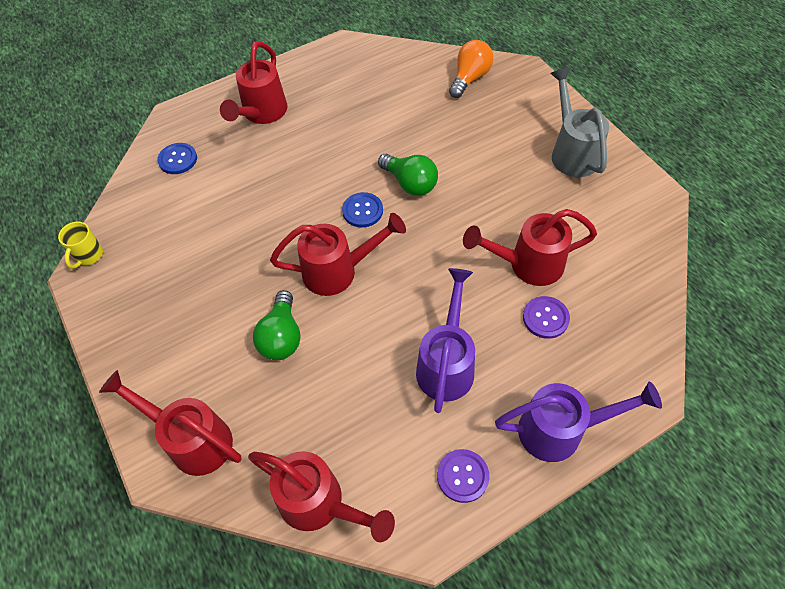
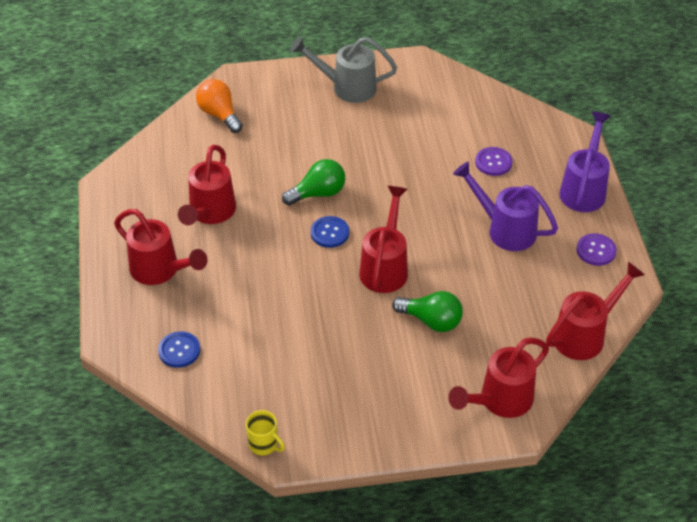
camera: 70 degrees left, 10 degrees down
(527, 265) = (441, 154): red watering can -> red watering can (209, 213)

